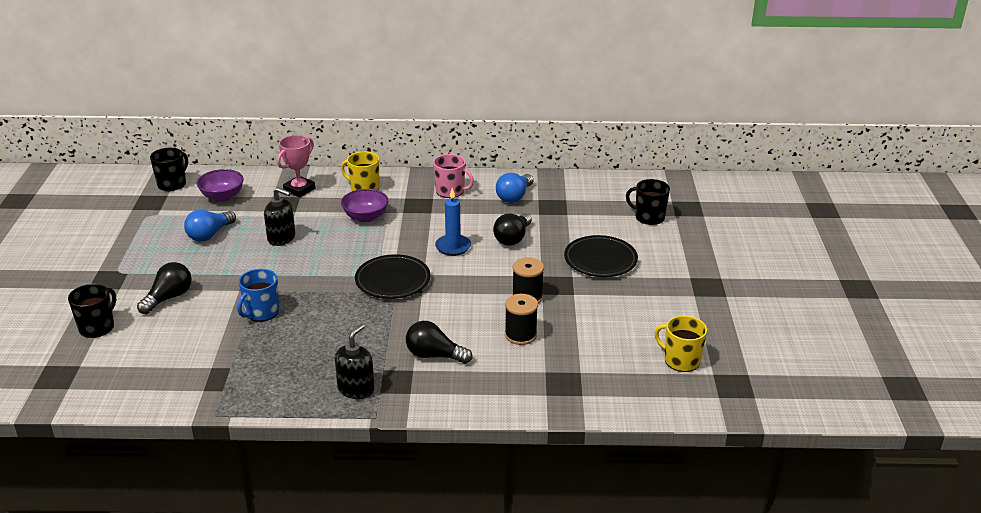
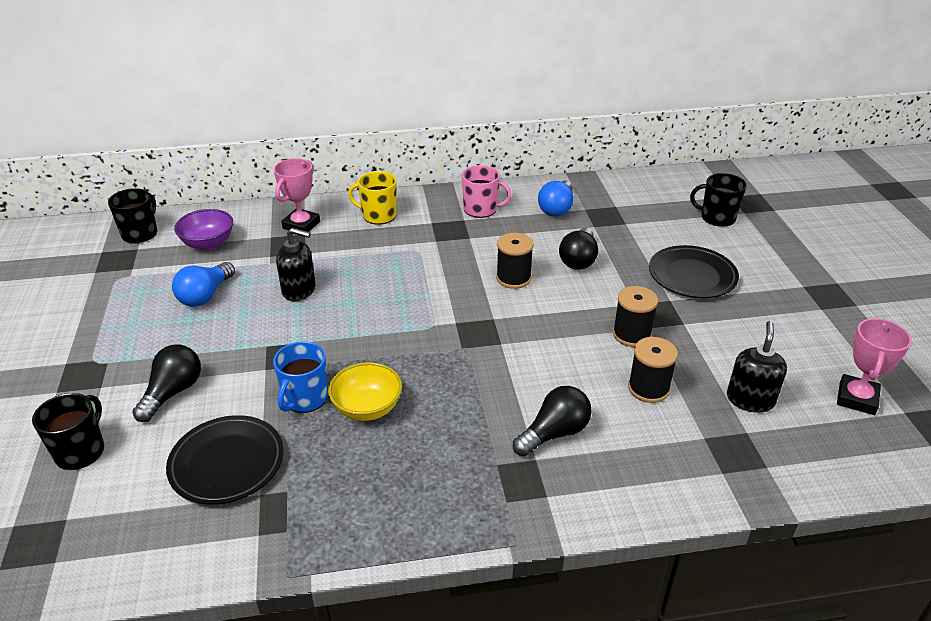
camera: 10 degrees left, 5 degrees up
(304, 324) = (367, 408): none -> yellow bowl
(356, 389) = (472, 501): black soap dispenser -> black soap dispenser (750, 399)
(365, 217) = (394, 251): purple bowl -> none
(393, 281) = (459, 332): black plate -> black plate (227, 463)
(434, 355) = (554, 433): black light bulb -> black light bulb turned 135 degrees clockwise
(453, 247) = (513, 278): blue candle -> black spool
(681, 360) = (857, 398): yellow mug -> pink trophy

